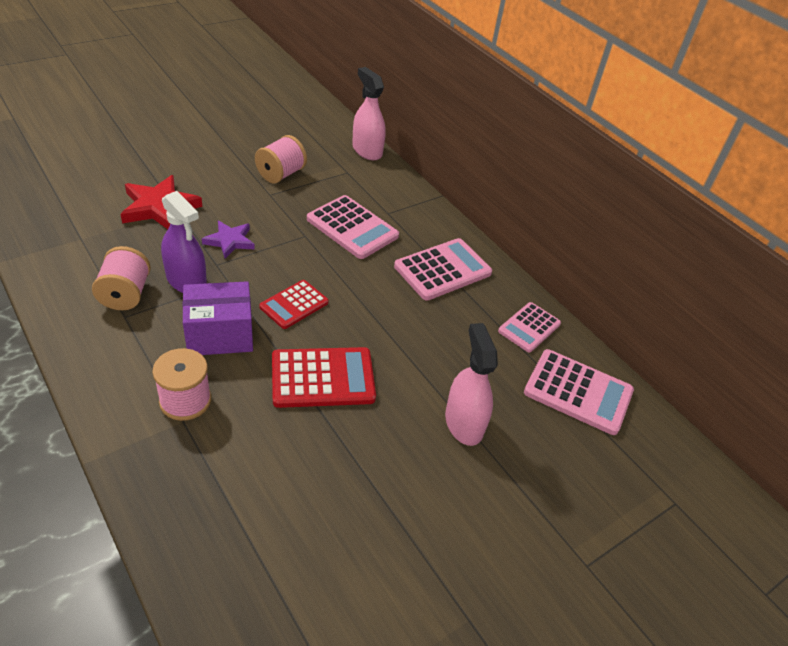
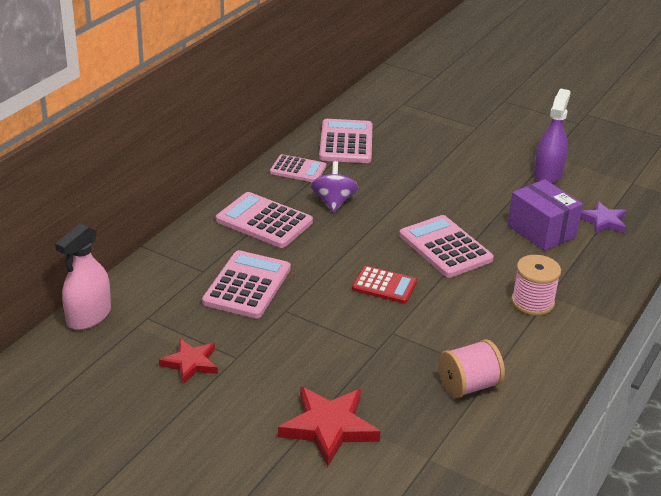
camera: 110 degrees left, 10 degrees down
(186, 281) = (416, 357): purple spray bottle -> purple spray bottle (547, 174)
(220, 334) = (456, 311): purple box -> purple box (541, 231)
(230, 241) = (337, 354): purple star -> purple star (603, 221)
(281, 174) = (191, 363): pink spool -> red star
(323, 378) = (445, 247): red calculator -> pink calculator
(452, 328) = (333, 202): none -> purple spinning top
(464, 423) = (421, 181): pink spray bottle -> none

